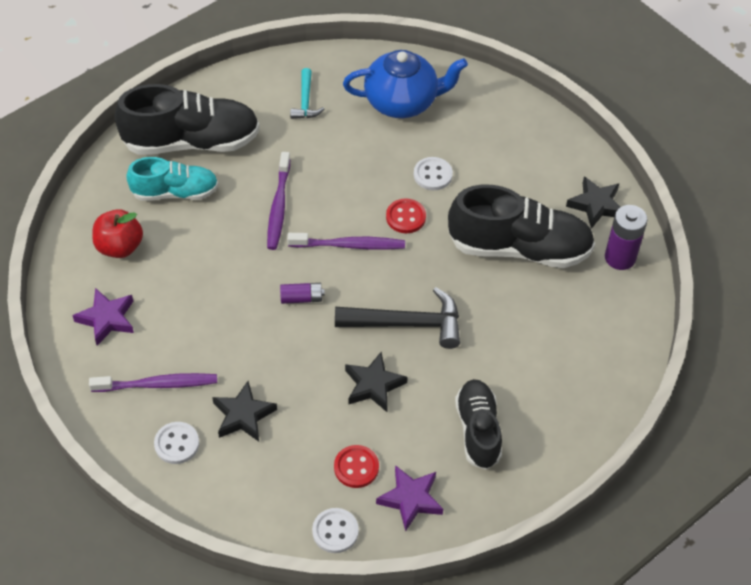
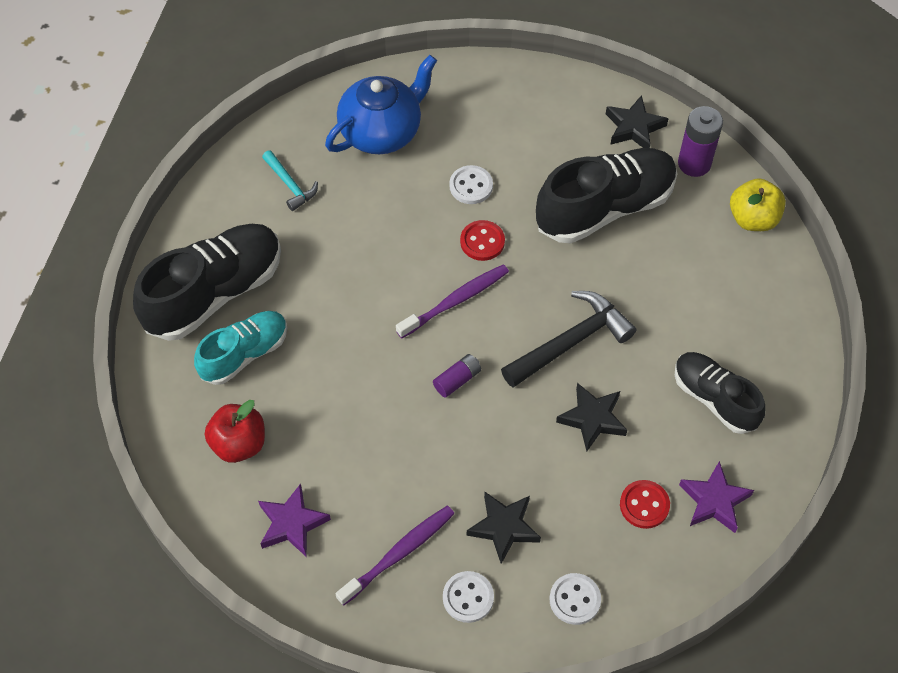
camera: 35 degrees left, 5 degrees up
(278, 206) = (357, 305): purple toothbrush -> none
(335, 531) = (678, 576): white button -> white button (575, 599)
(630, 324) = (753, 219): none -> yellow apple

